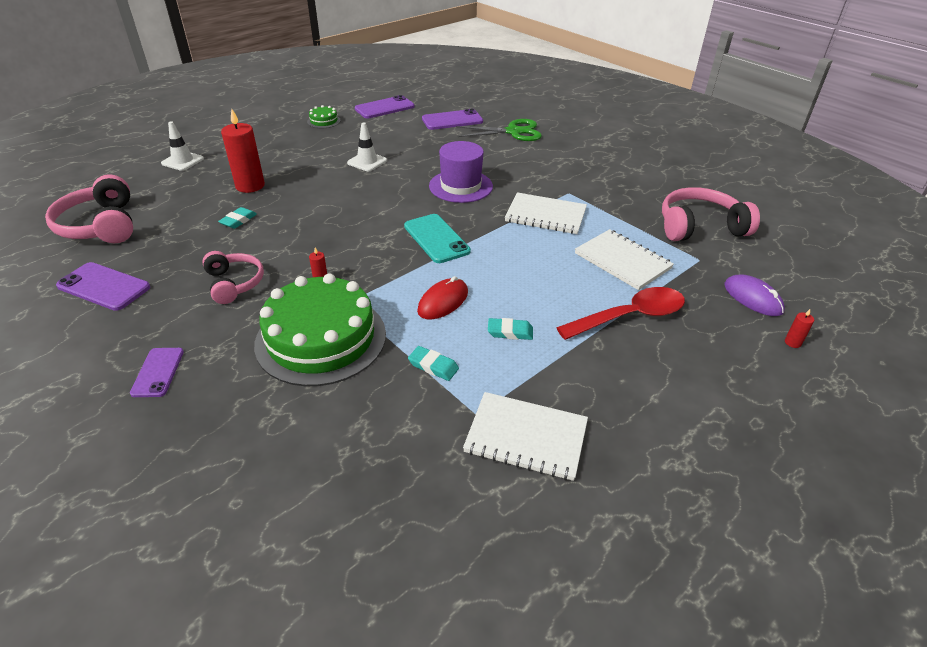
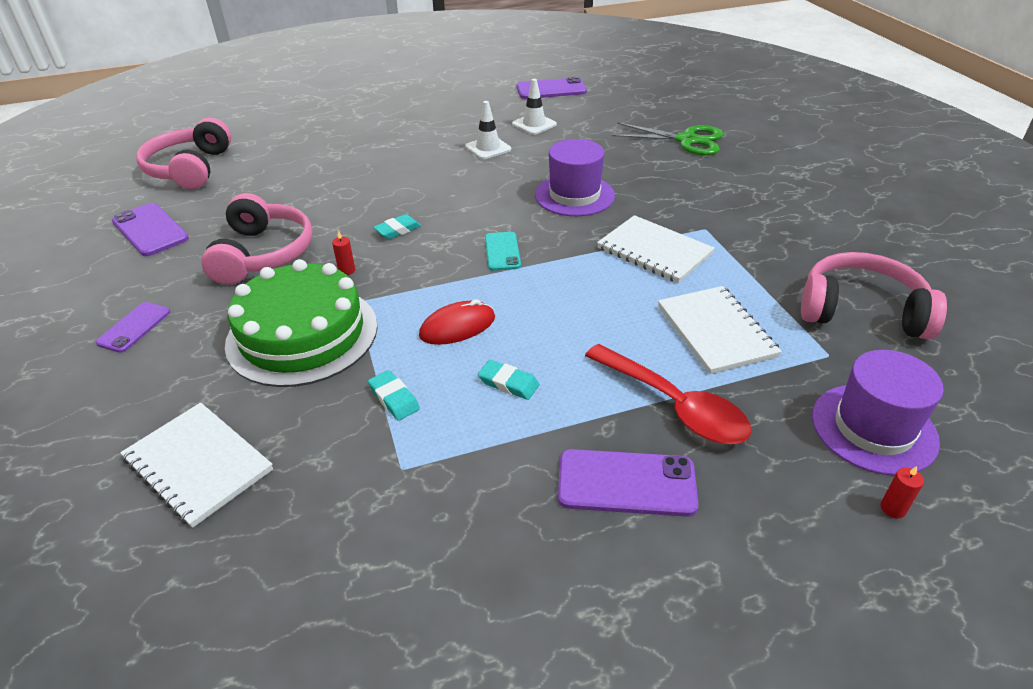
camera: 25 degrees right, 0 degrees up
(182, 161) = (305, 116): white traffic cone -> white traffic cone (534, 124)
(234, 283) = (263, 254): pink headphones -> pink headphones, size x1.55
(238, 220) = (313, 188): turquoise eraser -> turquoise eraser (398, 230)
(250, 186) = (350, 154): red candle -> none
(324, 121) = (474, 95): green cake -> none
(436, 239) = (502, 251): turquoise phone -> turquoise phone, size x0.65
(452, 120) = (620, 115): purple phone -> purple phone (626, 483)
(526, 437) = (436, 516): white notebook -> white notebook (198, 465)
(630, 316) = (674, 405): red spoon -> red spoon turned 45 degrees clockwise
(752, 298) = (873, 428): purple mouse -> purple hat

